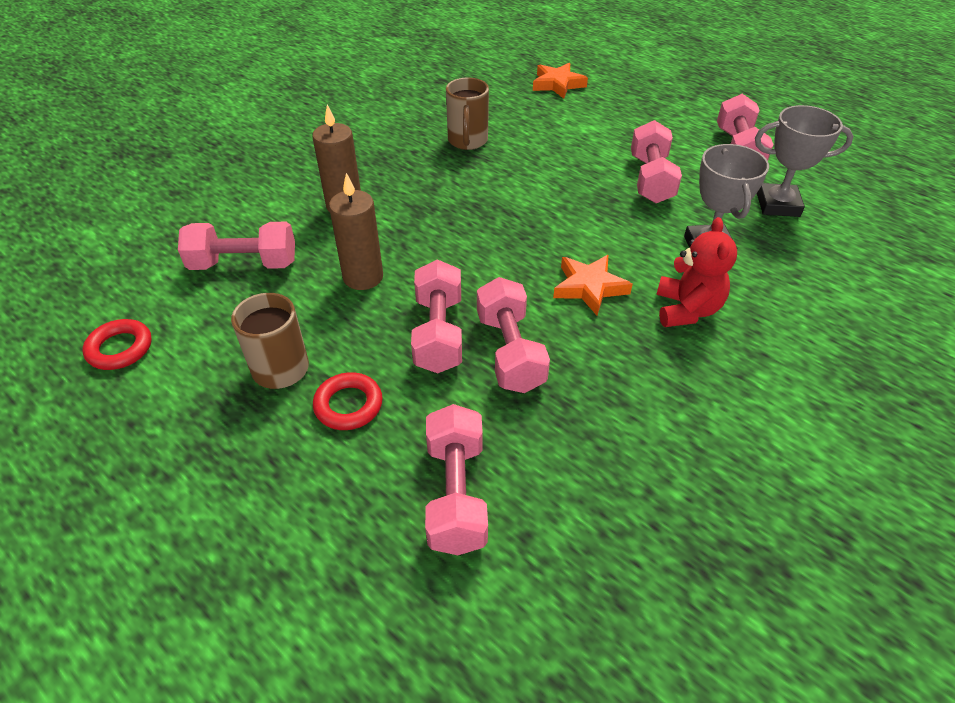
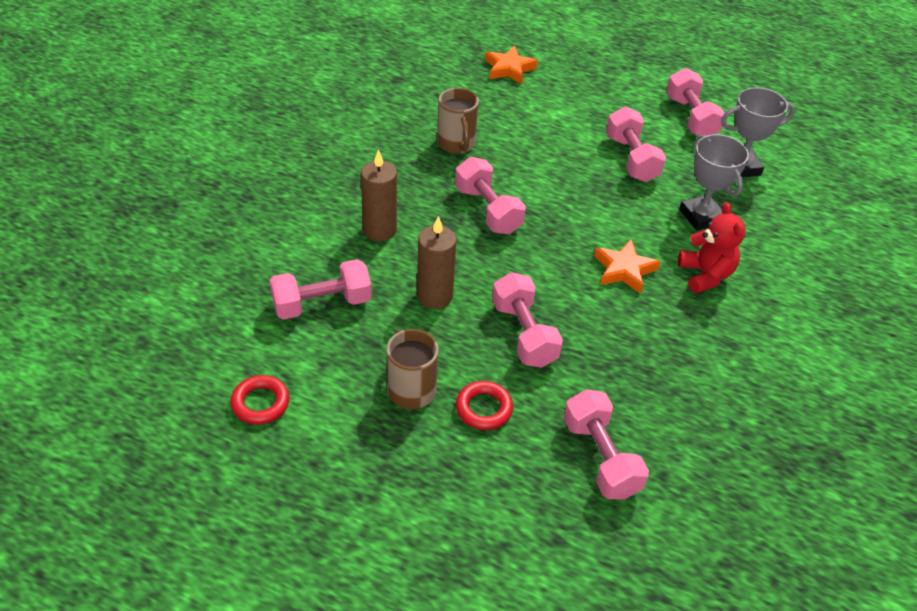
camera: 20 degrees left, 0 degrees up
(510, 352) = (587, 338): pink dumbbell -> pink dumbbell (487, 210)

